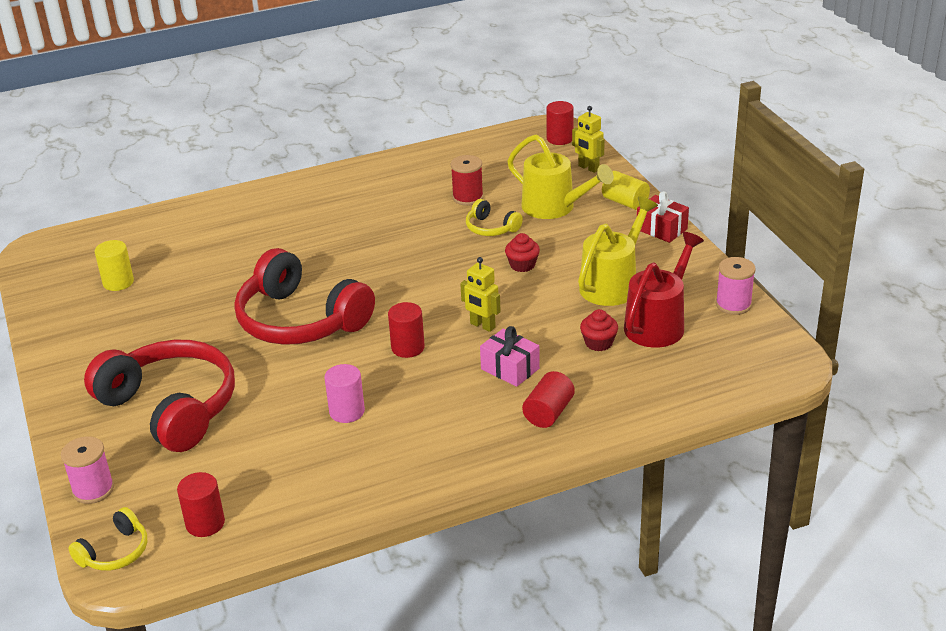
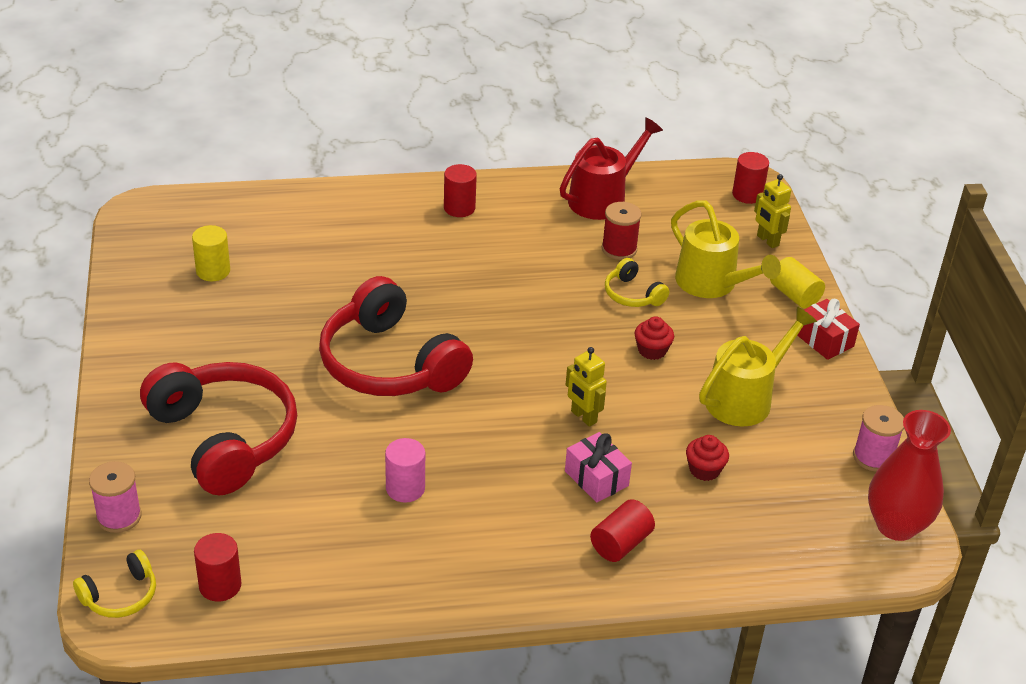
camera: 10 degrees right, 5 degrees up
(408, 348) = (494, 425): red cylinder -> red cylinder (459, 208)
(658, 323) = (780, 461): red watering can -> red watering can (603, 198)
(771, 350) = (896, 525): none -> red vase

